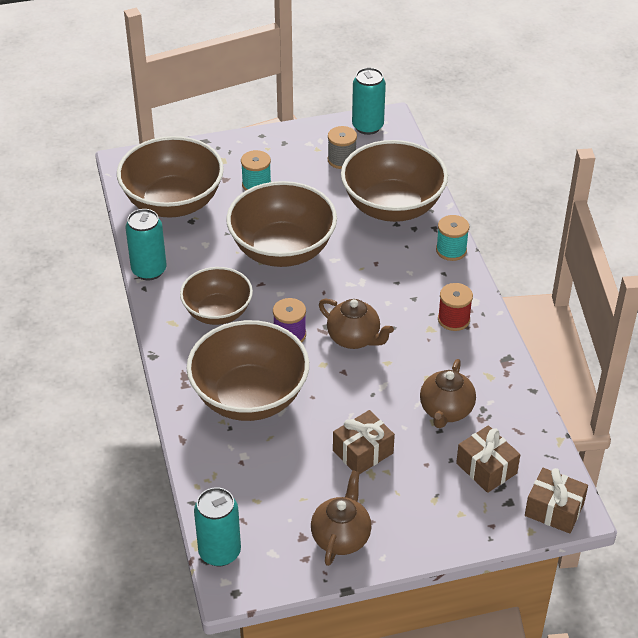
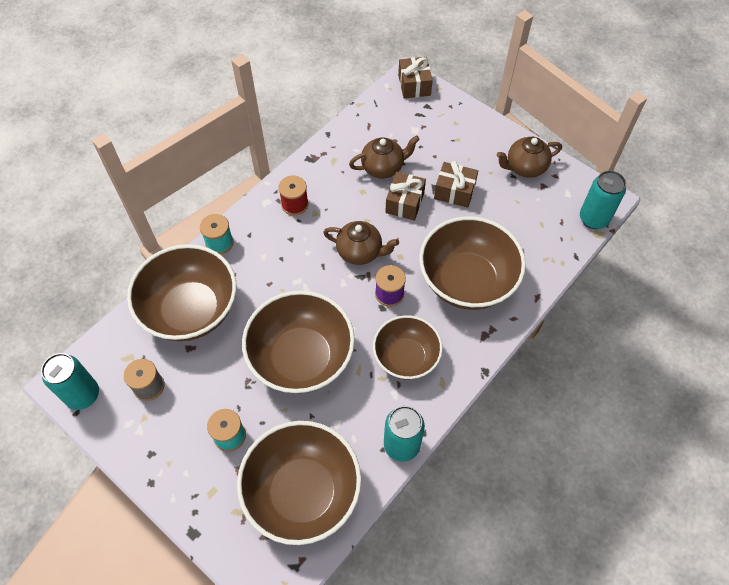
camera: 125 degrees left, 15 degrees up
(354, 338) = (360, 252): brown teapot -> brown teapot turned 105 degrees clockwise
(486, 468) = (411, 127): brown gift -> brown gift (405, 203)

